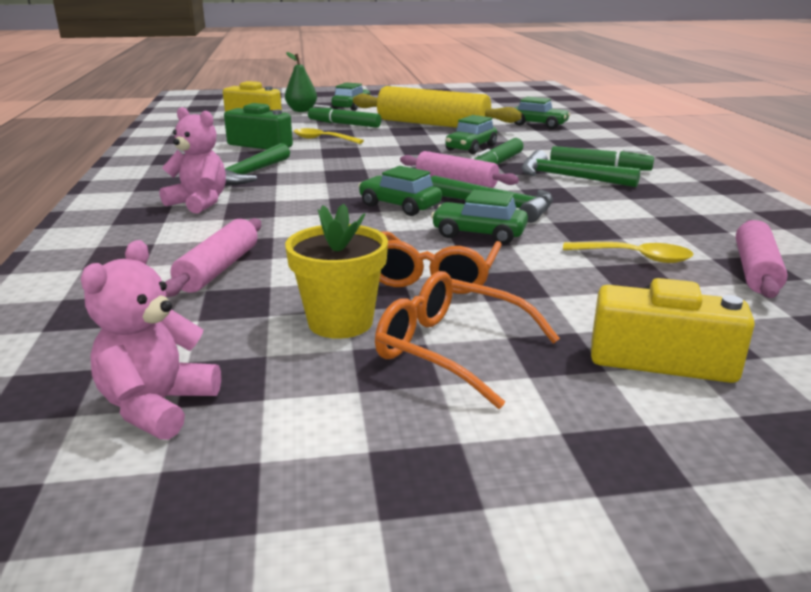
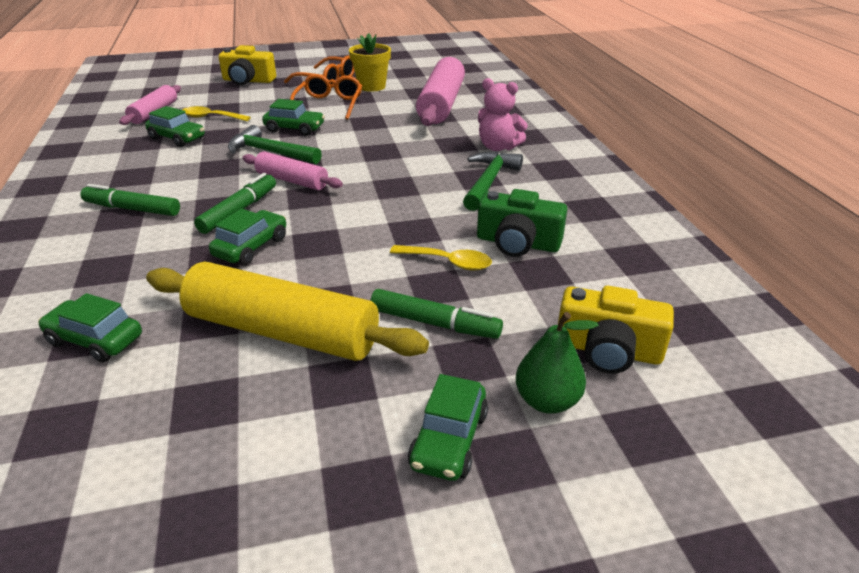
camera: 175 degrees right, 10 degrees up
(157, 406) = (424, 66): pink teddy bear -> none
(218, 269) = (441, 104): pink rolling pin -> pink rolling pin, size x1.78
(399, 206) = (345, 150): green car -> green car (177, 138)
(569, 177) = (181, 190): green hammer -> none

